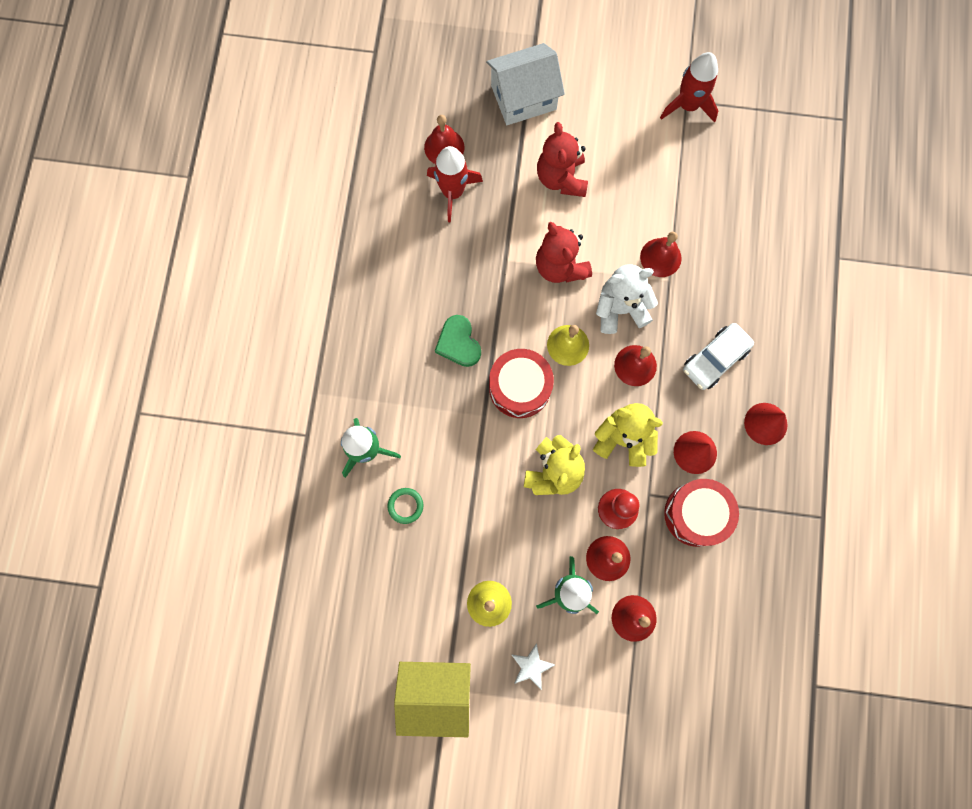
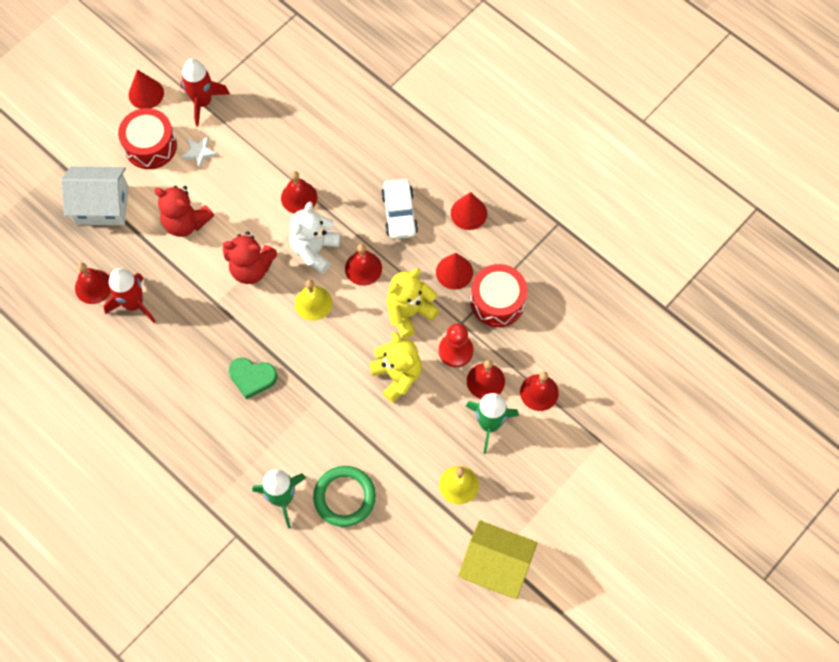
camera: 55 degrees left, 10 degrees down
(405, 506) = (344, 497): green ring -> green ring, size x1.91
(436, 693) = (496, 566): yellow house -> yellow house turned 75 degrees clockwise
(520, 387) = (318, 357): red drum -> red drum (150, 146)
(523, 97) = (102, 205): white house -> white house turned 75 degrees clockwise
(531, 666) = (524, 485): white star -> white star (199, 152)
(657, 52) = (146, 93): none -> red cone

